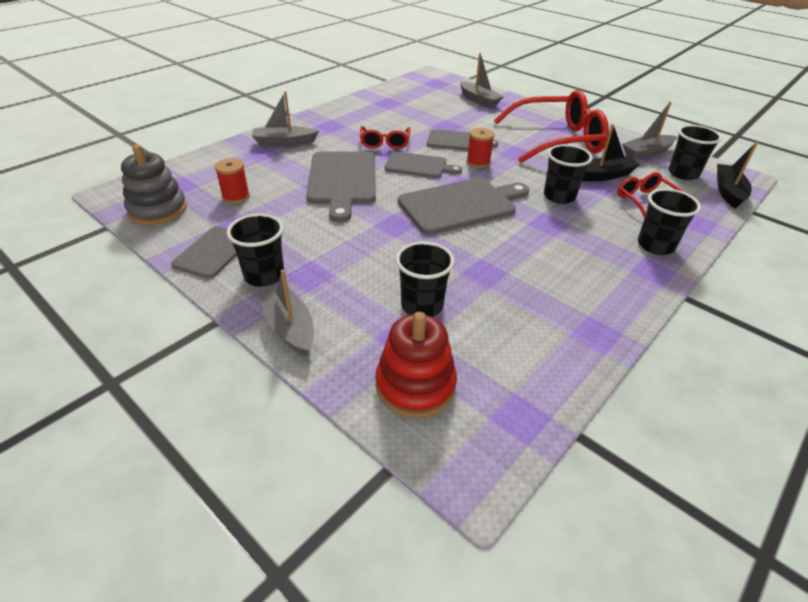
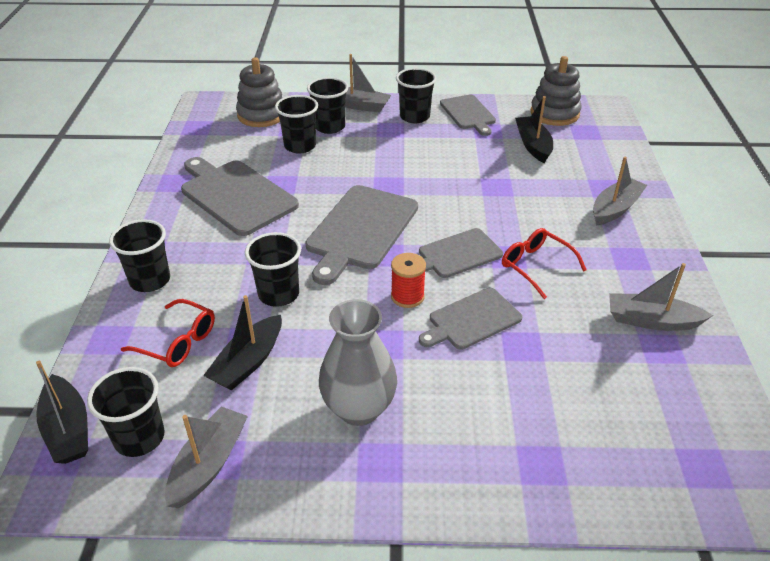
camera: 140 degrees right, 0 degrees up
(236, 196) = (533, 145): red spool -> black boat
(342, 180) = (490, 199): grey cutting board -> grey cutting board (235, 195)
(361, 314) = (329, 127): none -> black cup
(415, 385) = (262, 115): red stacking toy -> grey stacking toy
(479, 100) = (573, 455): grey boat -> grey boat (651, 321)
(556, 140) = (359, 408): red glasses -> grey vase

